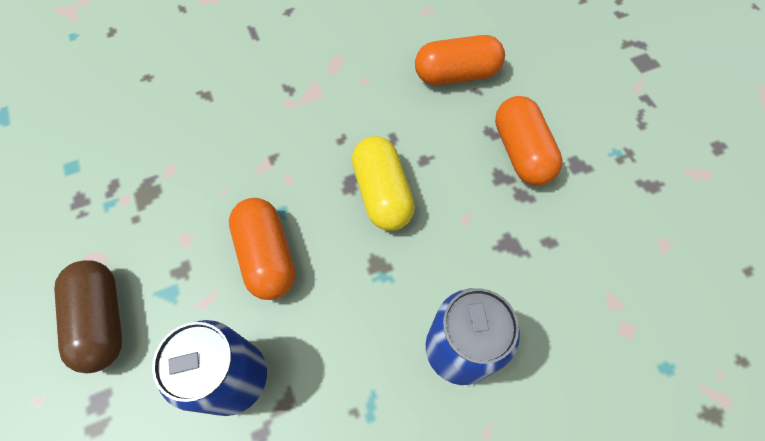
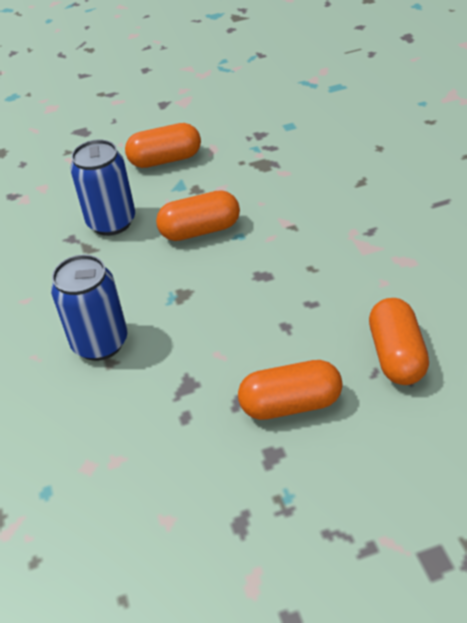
camera: 100 degrees right, 20 degrees down
(102, 320) = (165, 160): brown capsule -> orange capsule
(382, 193) = (250, 296): yellow capsule -> none

